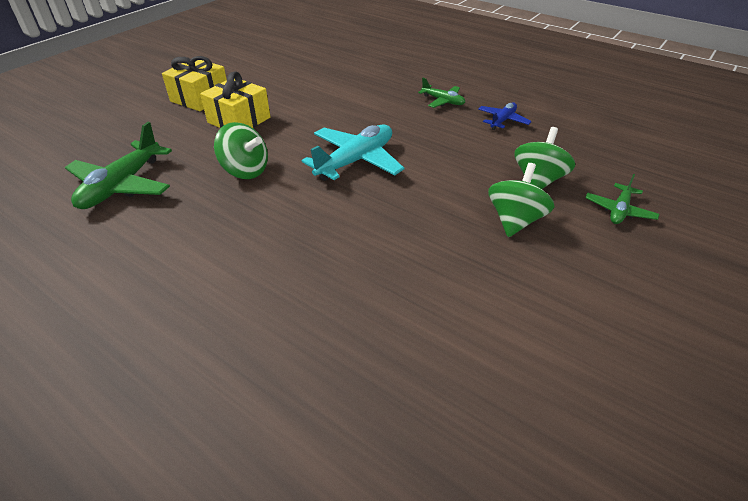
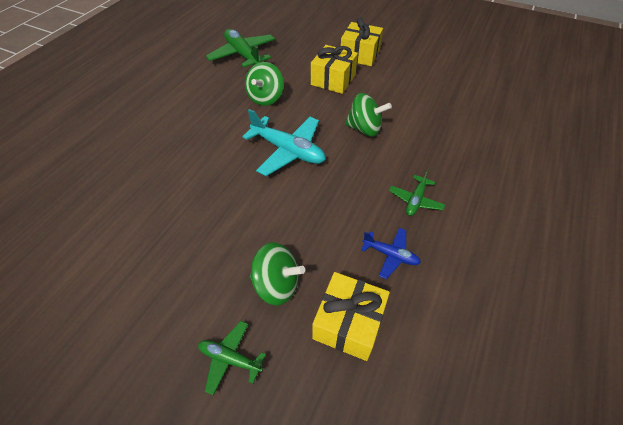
camera: 80 degrees right, 10 degrees up
(122, 185) = (243, 55): green plane -> green plane turned 45 degrees clockwise
(515, 220) = (212, 262): green spinning top -> green spinning top (364, 129)
(571, 148) = (348, 323): none -> yellow gift

